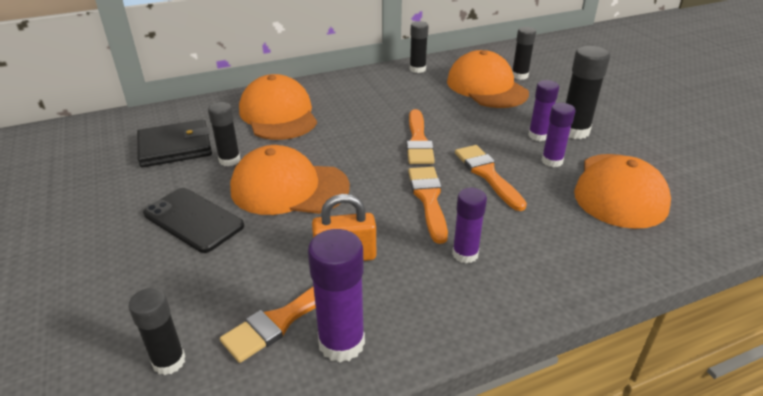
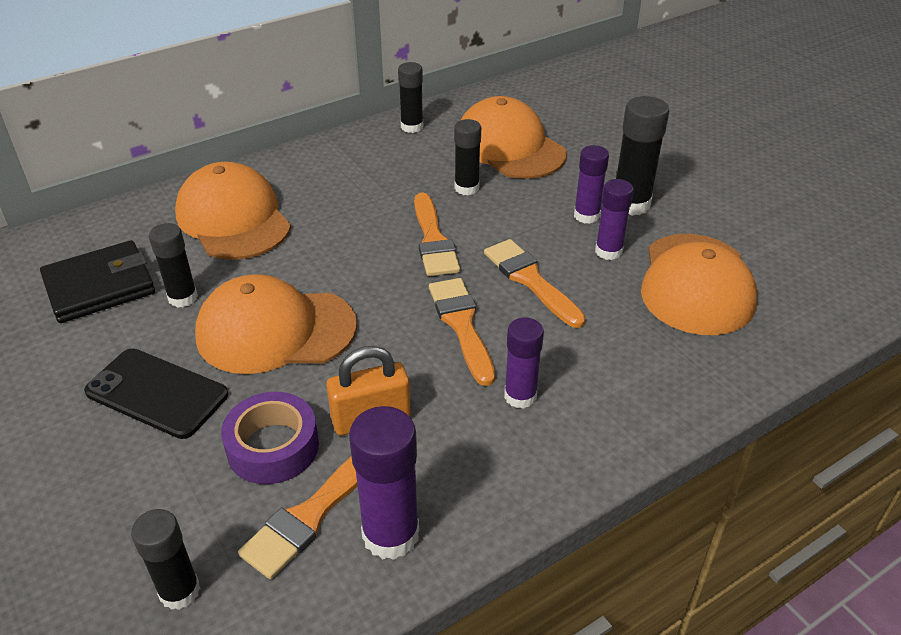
camera: 10 degrees left, 5 degrees up
(267, 266) = (273, 447): none -> purple tape
(519, 76) = (550, 125): black glue stick -> black glue stick (466, 188)

